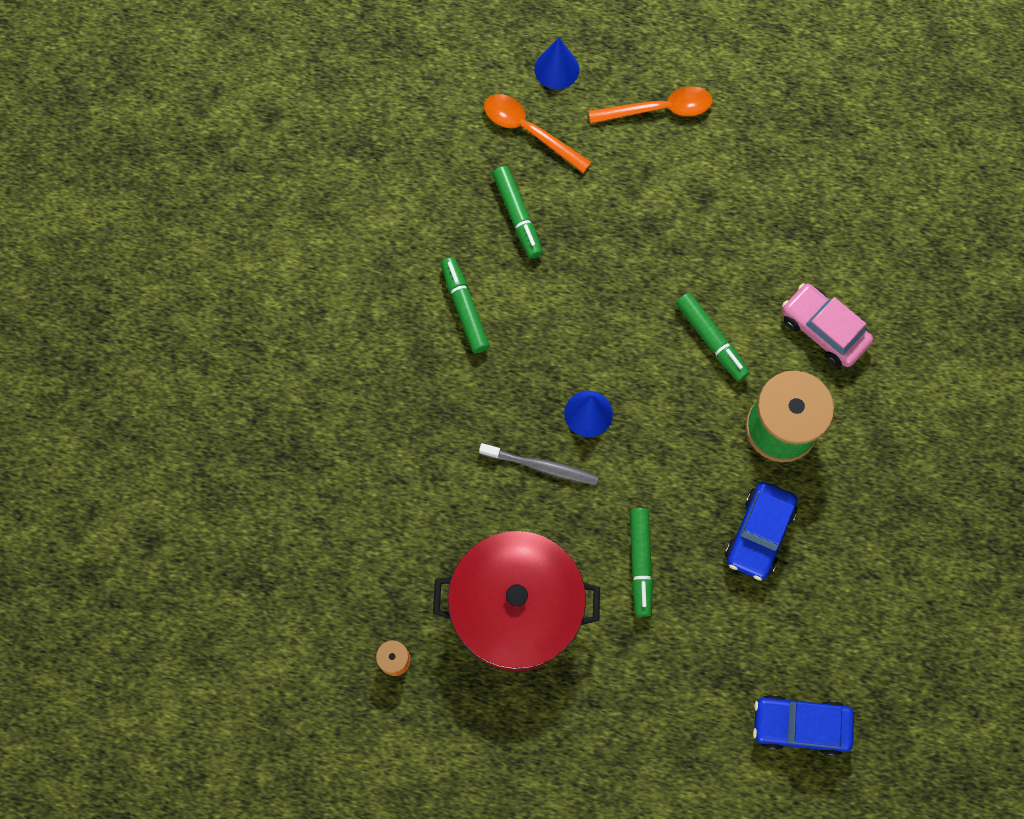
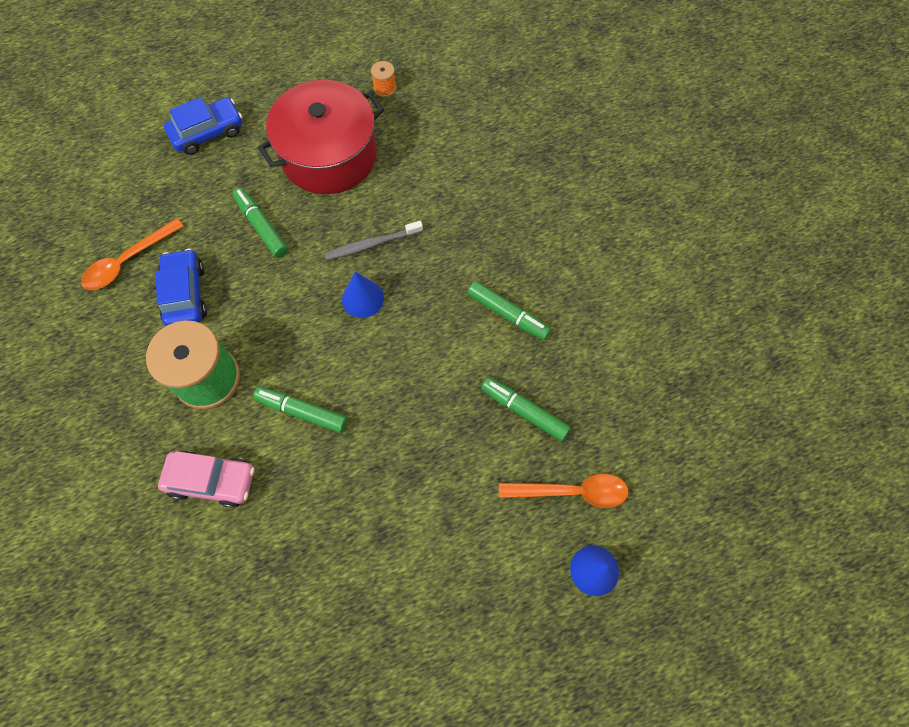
camera: 145 degrees right, 5 degrees down
(659, 109) = (476, 594): orange spoon -> orange spoon (128, 261)
(800, 725) = (95, 197): blue car -> blue car (208, 132)

